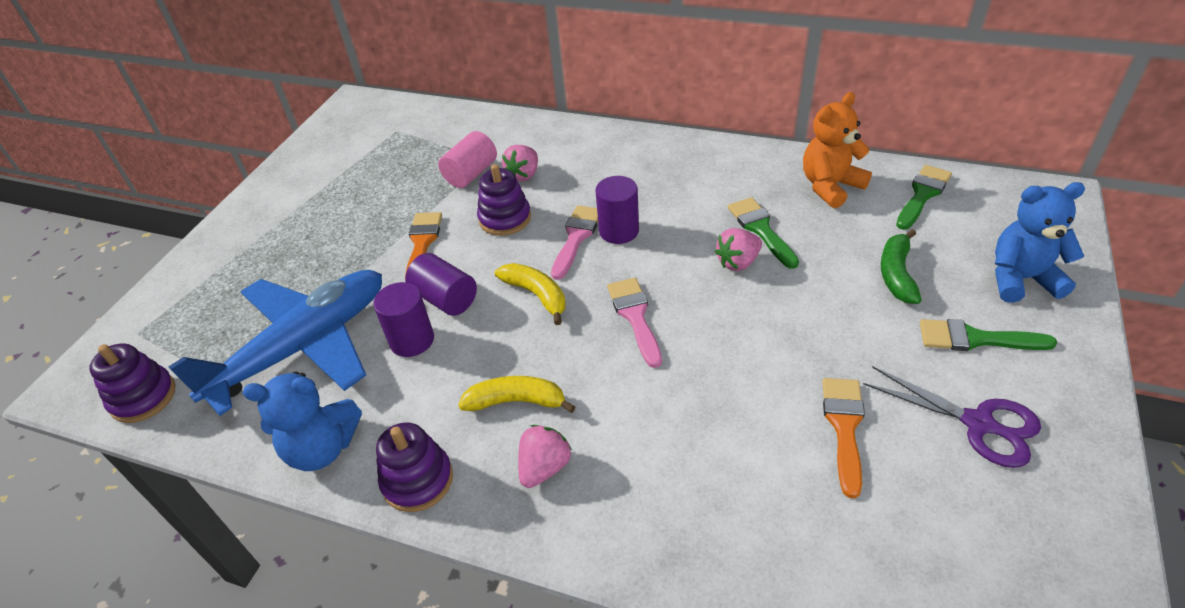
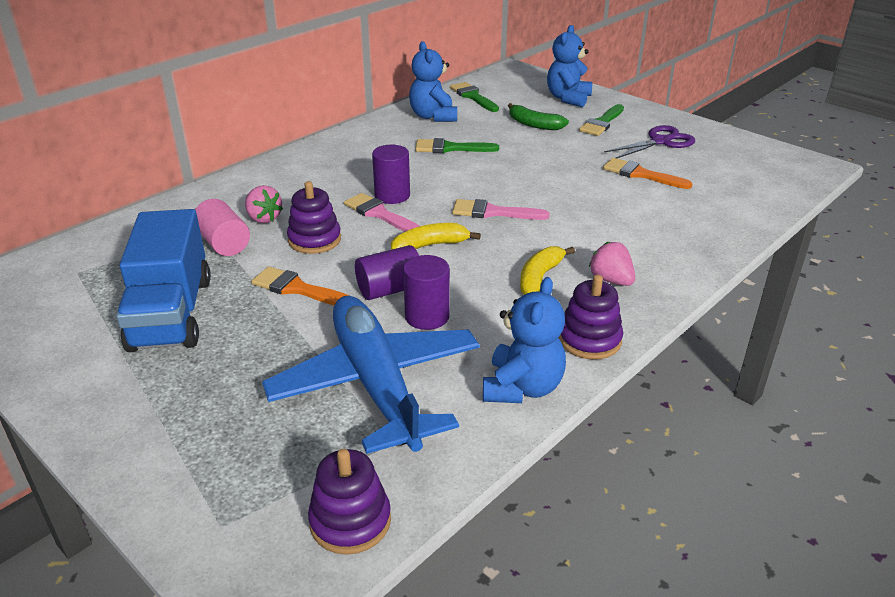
camera: 70 degrees left, 10 degrees down
(362, 197) = (171, 313): none -> blue truck
(738, 262) = (475, 164): pink strawberry -> none
(830, 186) = (433, 116): orange teddy bear -> blue teddy bear

